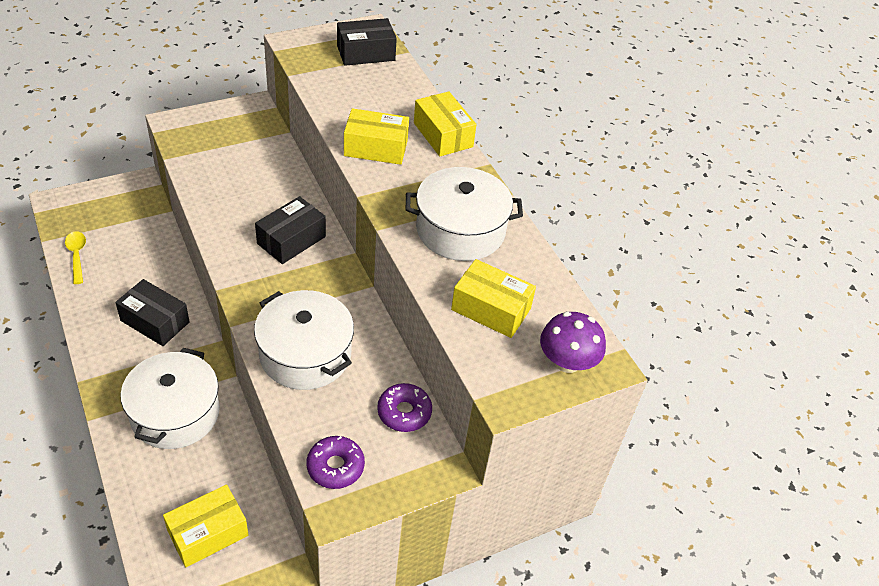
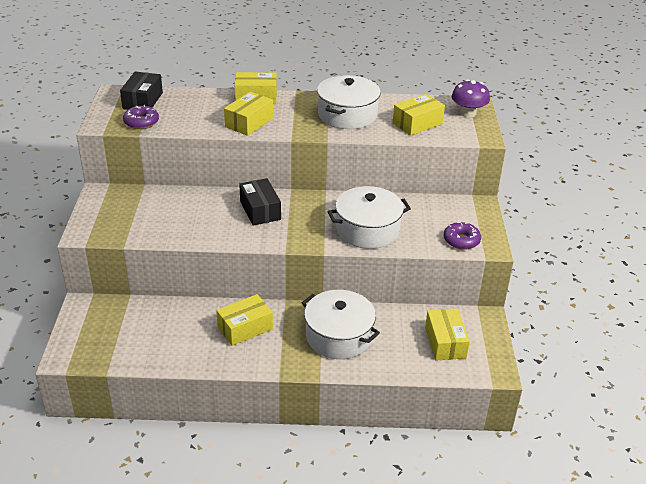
camera: 60 degrees left, 10 degrees down
(77, 255) = (141, 356): yellow spoon -> none
(155, 321) = (245, 328): black box -> yellow box
(404, 412) = (434, 206): purple donut -> purple donut (141, 122)

